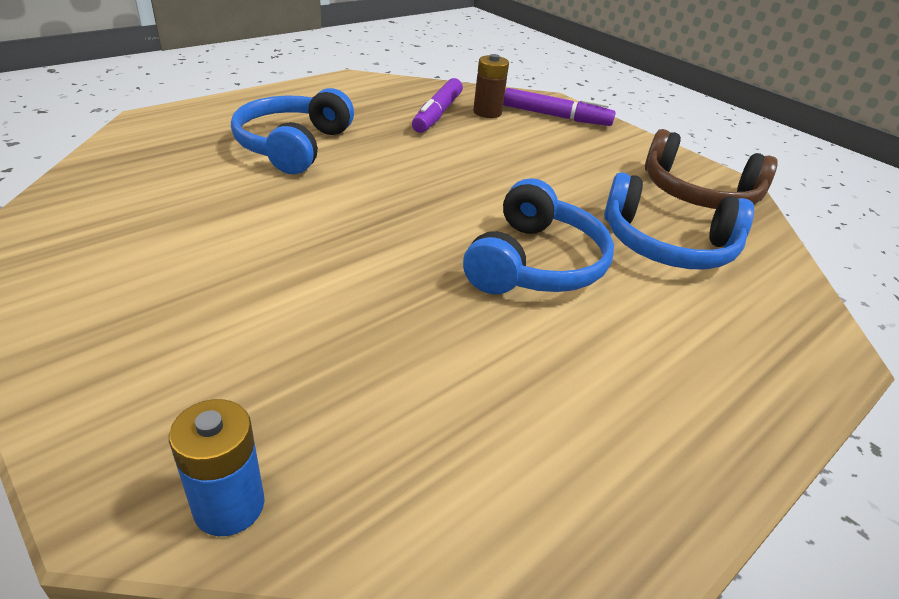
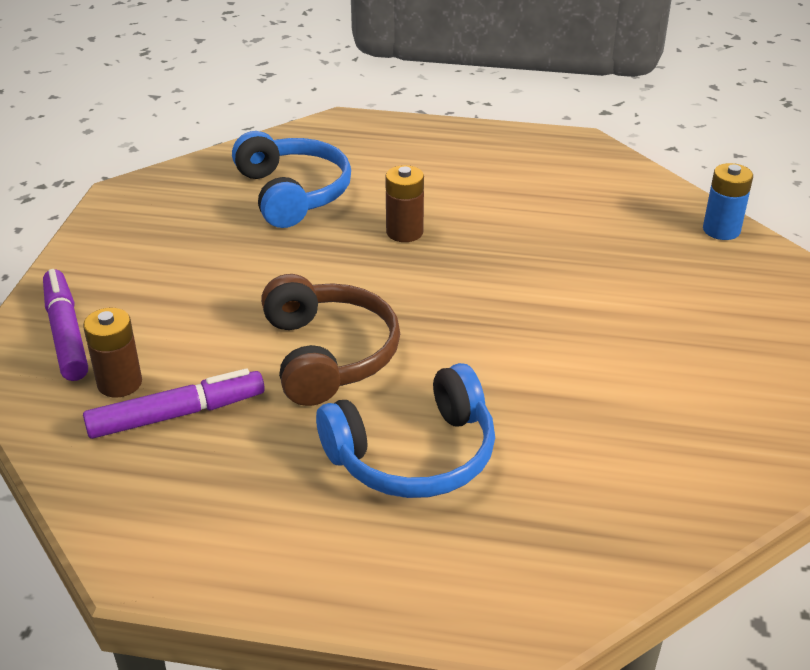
camera: 125 degrees left, 0 degrees up
(535, 263) = (404, 232): blue headphones -> brown battery
(698, 193) = (172, 202): brown headphones -> brown headphones (329, 354)

